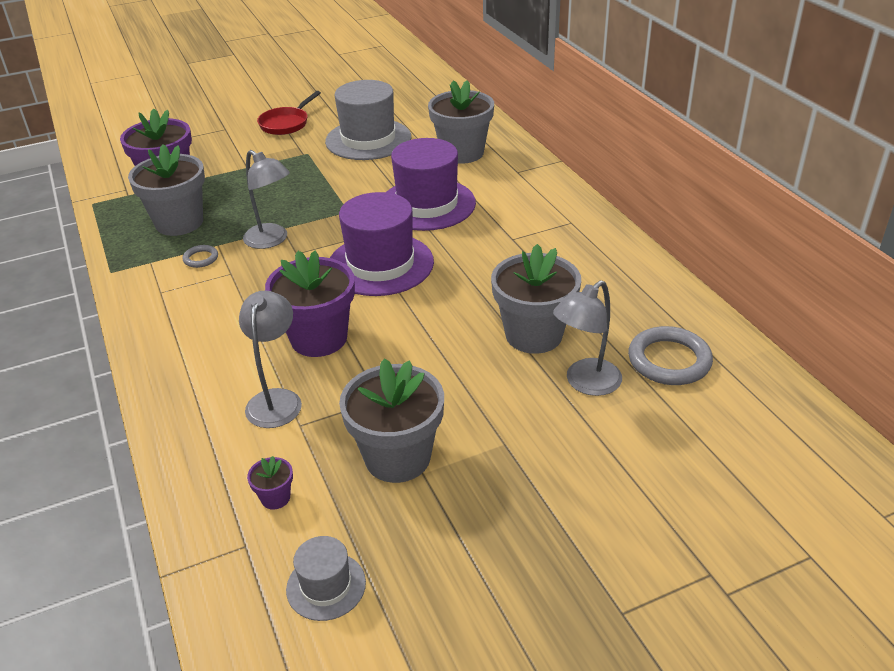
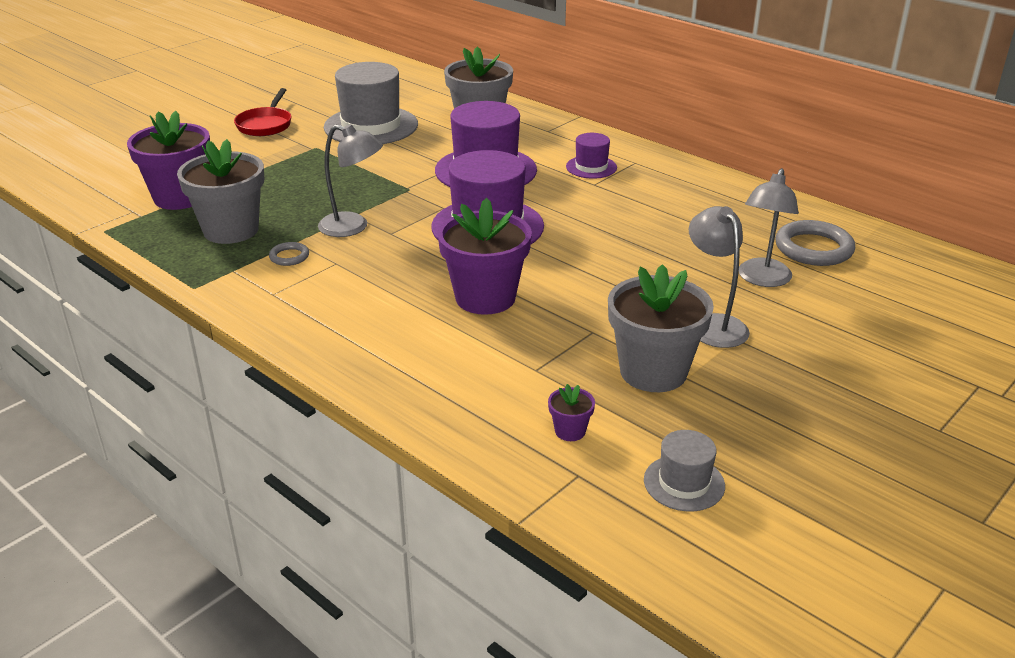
camera: 25 degrees left, 5 degrees down
(276, 399) = (492, 355): grey lamp -> grey lamp (713, 324)
(525, 219) = (591, 167): none -> purple hat
(533, 335) = (684, 253): grey flower pot -> none

